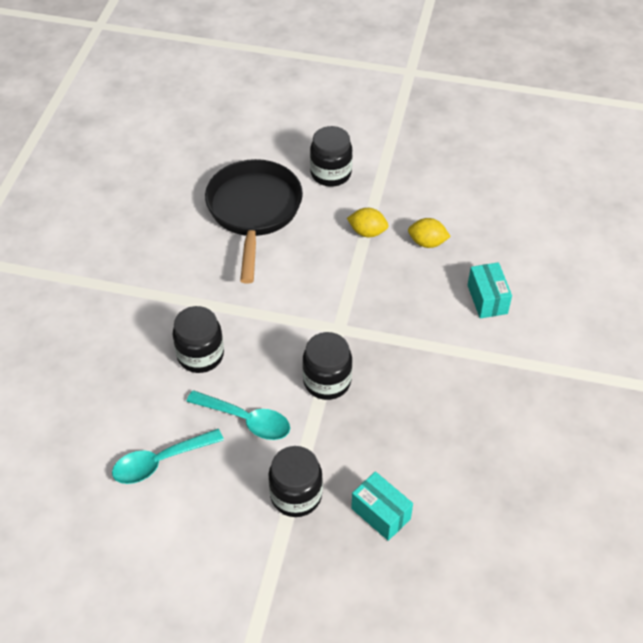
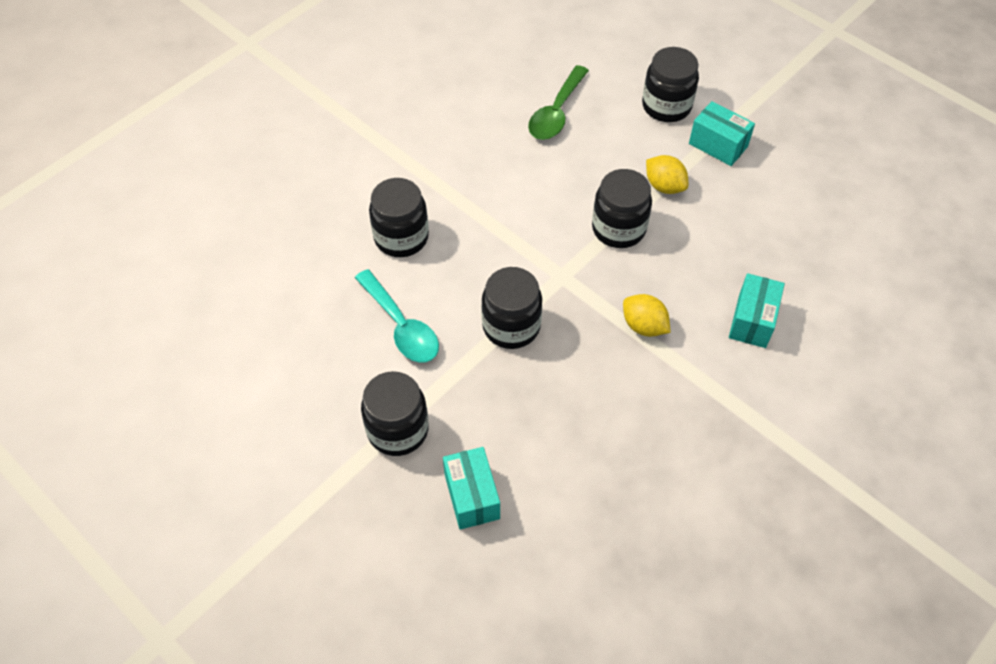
camera: 30 degrees right, 5 degrees up
(160, 462) = (290, 326): turquoise spoon -> none
(254, 211) = (556, 112): black pan -> green spoon
(356, 276) = (618, 228): none -> black jar
(385, 187) = (718, 145): none -> turquoise box
(427, 242) = (724, 227): yellow lemon -> yellow lemon (644, 326)

